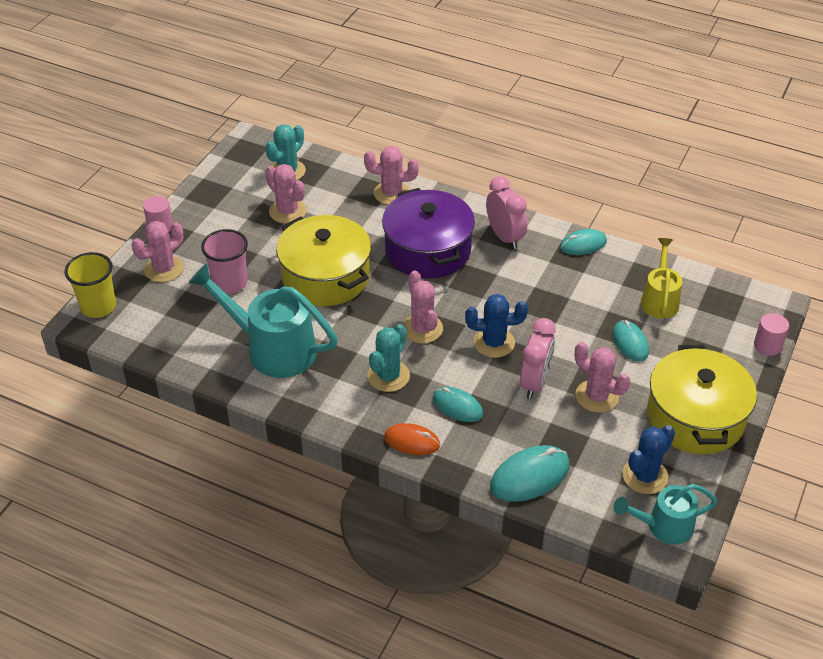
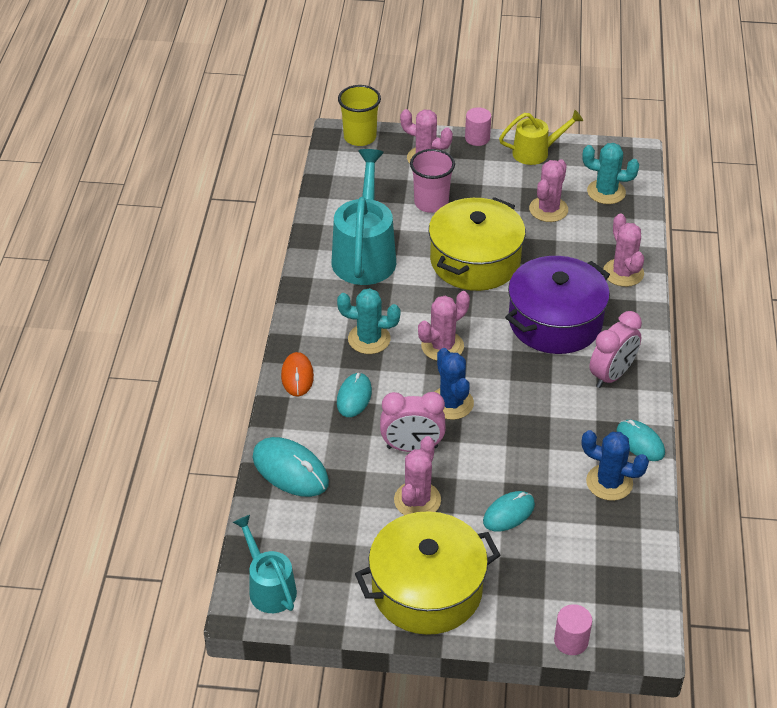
camera: 70 degrees right, 0 degrees up
(645, 476) = (327, 560): blue cactus -> blue cactus (609, 482)
(659, 299) = (591, 527): yellow watering can -> yellow watering can (536, 152)

